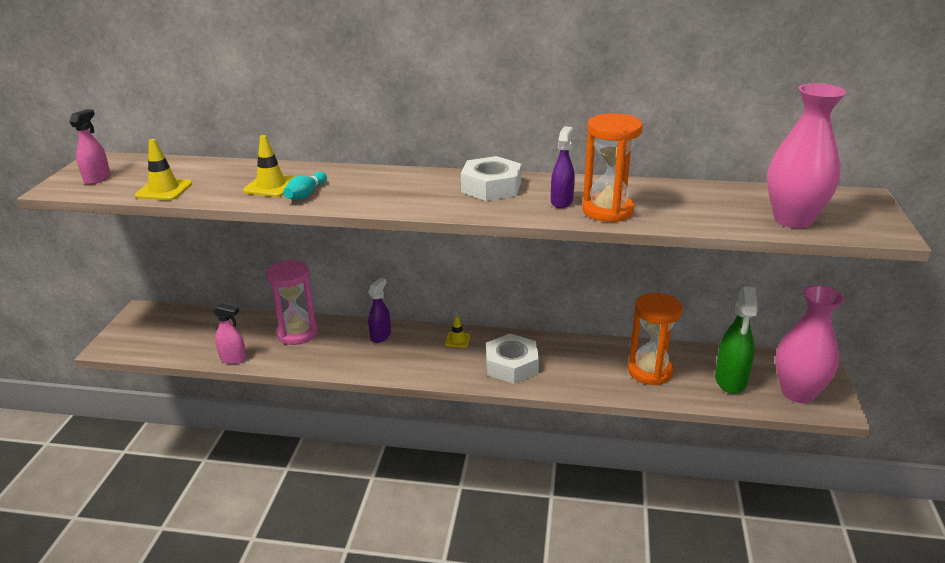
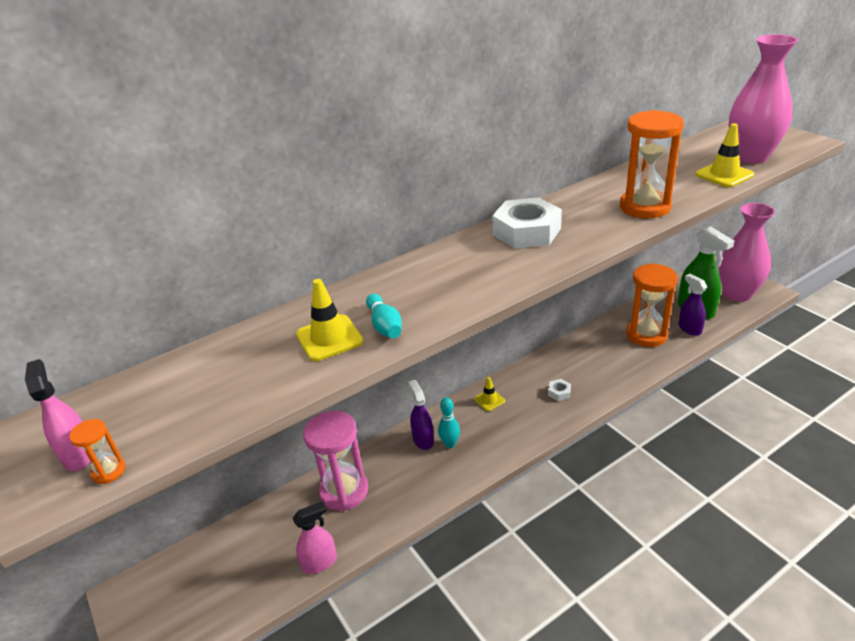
camera: 40 degrees left, 5 degrees up
(94, 190) = (109, 471): none -> orange hourglass
(164, 190) = (209, 413): yellow traffic cone -> yellow traffic cone (724, 175)
(391, 348) = (450, 444): none -> turquoise bowling pin
(511, 365) = (559, 392): white nut -> white nut, size x0.42
(561, 201) = (601, 216): purple spray bottle -> purple spray bottle (689, 328)

